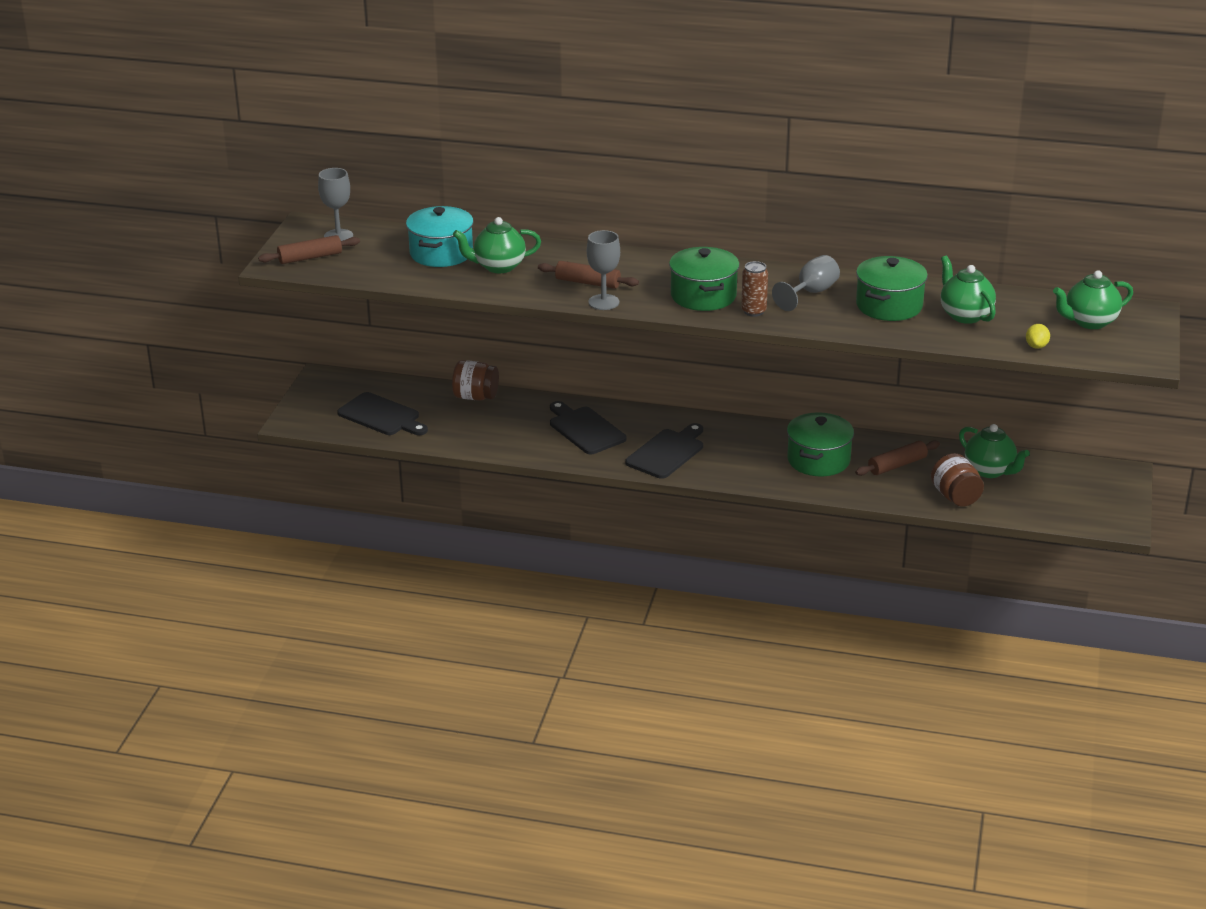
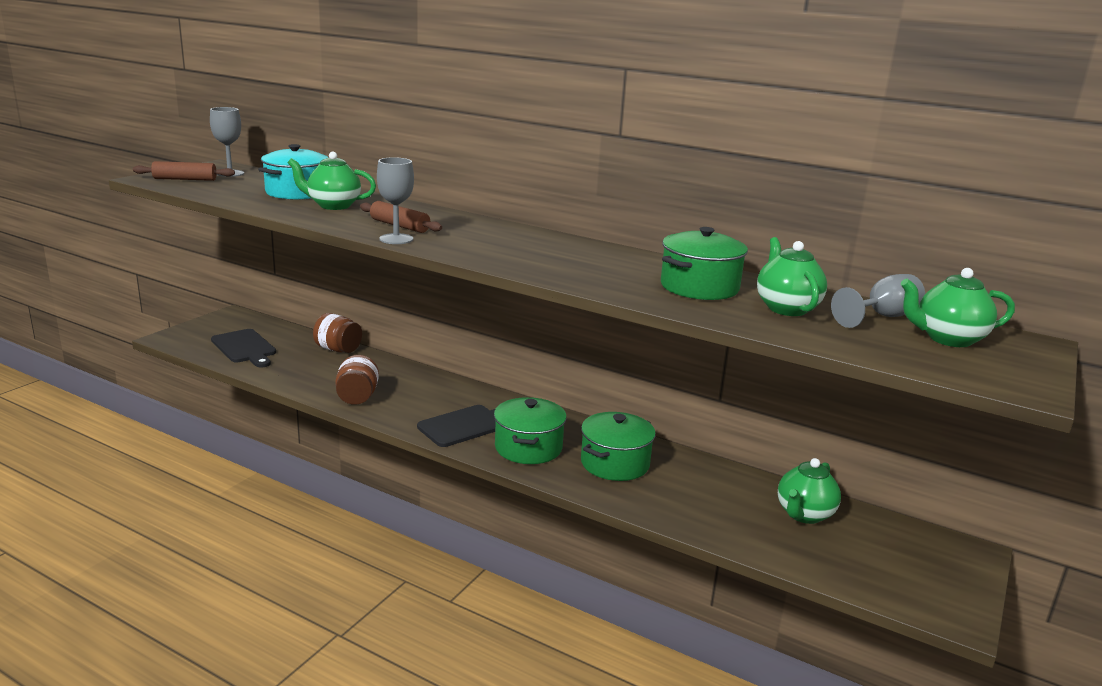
camera: 15 degrees right, 10 degrees down
(585, 429) = (407, 391): black cutting board -> none
(703, 296) = (502, 250): green pot -> green pot (528, 448)
(753, 311) = (542, 268): brown can -> none
(811, 293) = (619, 265): grey goblet -> grey goblet (882, 317)
(897, 465) = (698, 486): brown rolling pin -> none
(955, 497) = (750, 534): brown jar -> brown jar (357, 397)
(990, 471) = (804, 514): green teapot -> green teapot turned 60 degrees clockwise
(1036, 346) = (866, 349): yellow lemon -> none

